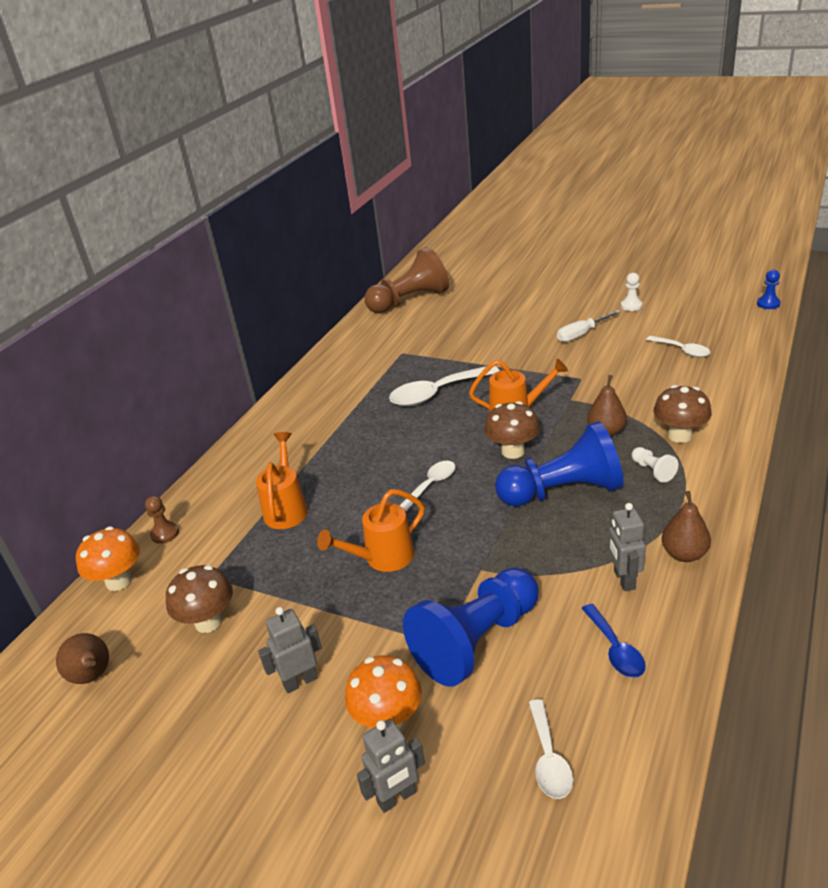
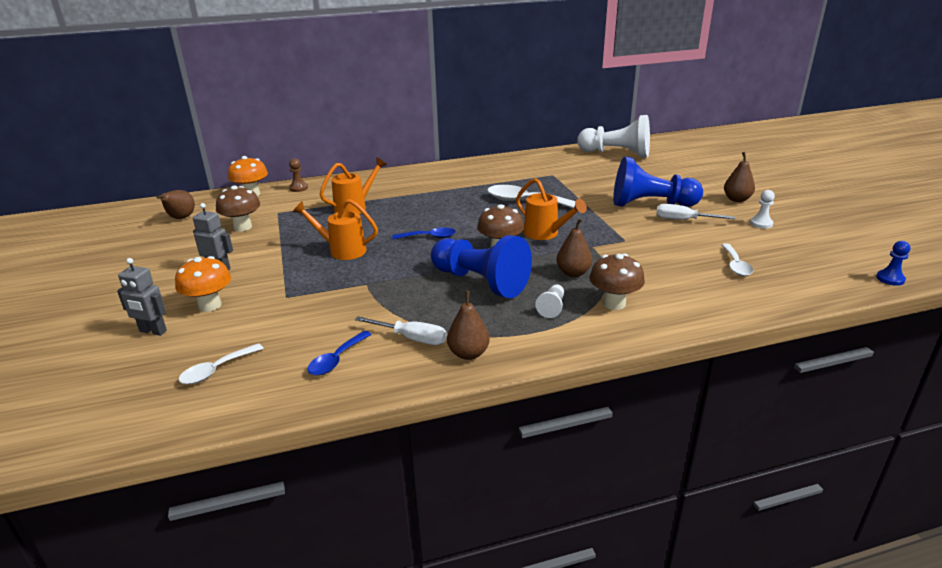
camera: 45 degrees right, 5 degrees down
(410, 301) = (616, 154): brown pawn -> white pawn
(431, 485) = (429, 237): white spoon -> blue spoon
(476, 641) = (298, 307): blue pawn -> blue pawn (650, 204)
(578, 294) = (736, 199): none -> brown pear
(624, 579) = (411, 338): grey robot -> white screwdriver

